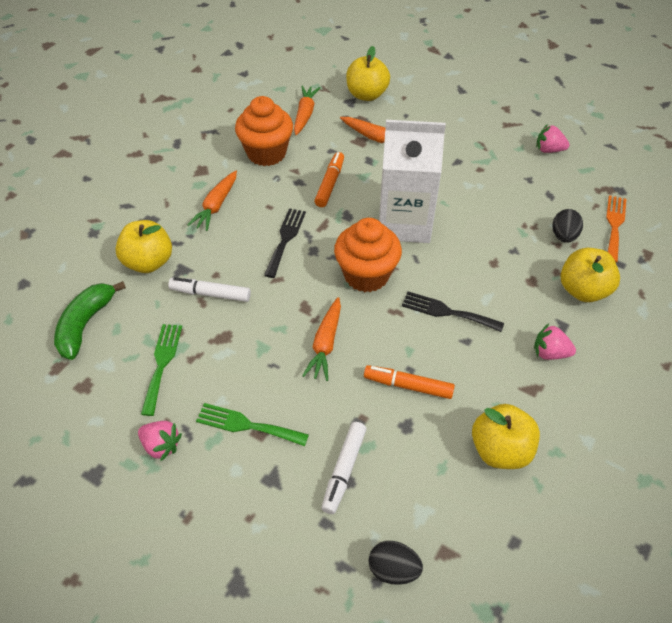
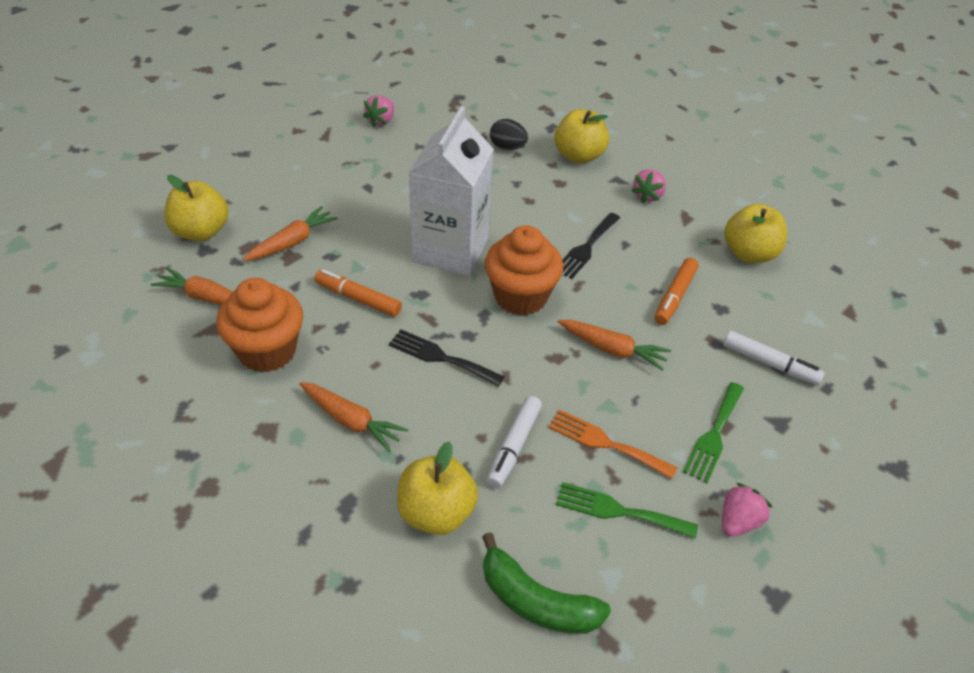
camera: 80 degrees left, 5 degrees down
(393, 569) = (868, 349): black egg -> none
(614, 225) = (503, 114): orange fork -> orange fork (605, 443)

